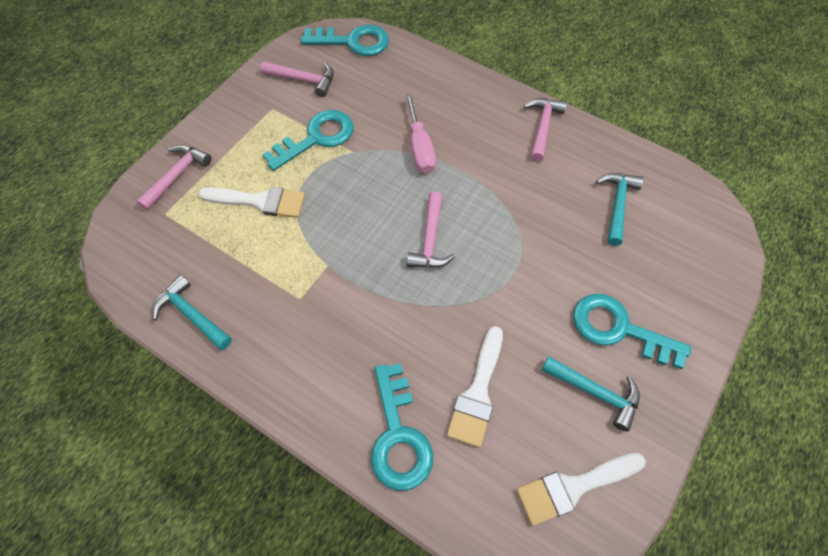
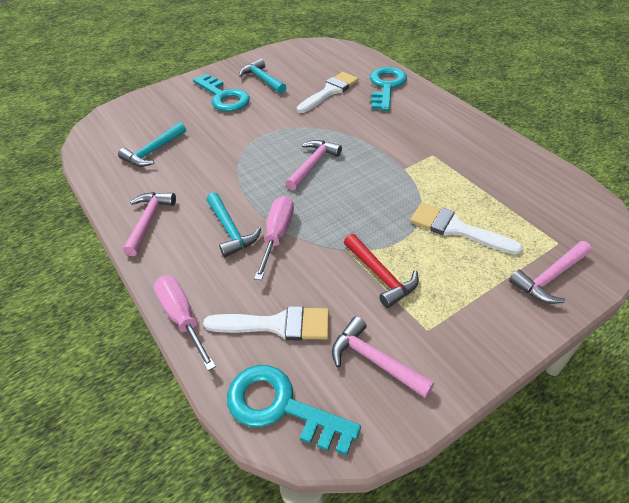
camera: 155 degrees left, 15 degrees down
(192, 315) = (522, 164): turquoise hammer -> turquoise hammer (230, 230)
(317, 138) = (380, 275): turquoise key -> red hammer
(449, 67) = (182, 318): none -> pink screwdriver
(542, 127) = (148, 221): pink hammer -> pink hammer turned 150 degrees clockwise
(573, 487) = (303, 57): white brush -> white brush (277, 325)

